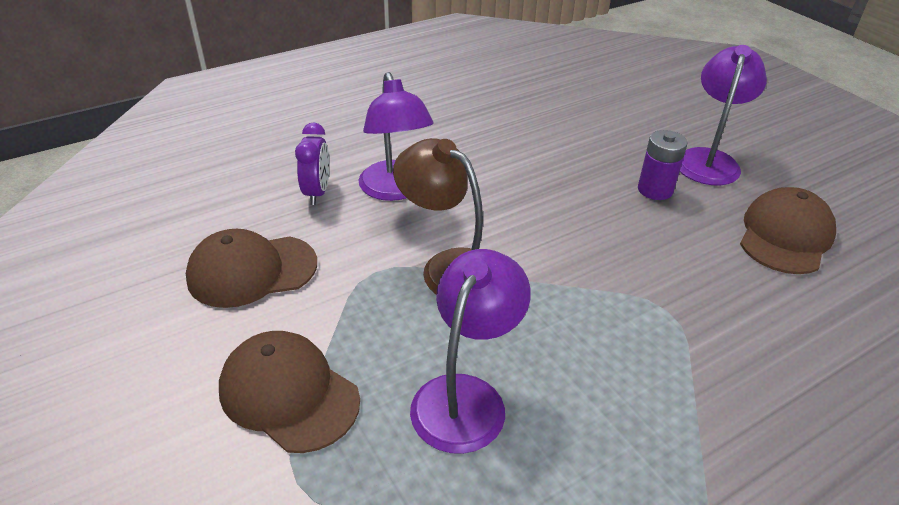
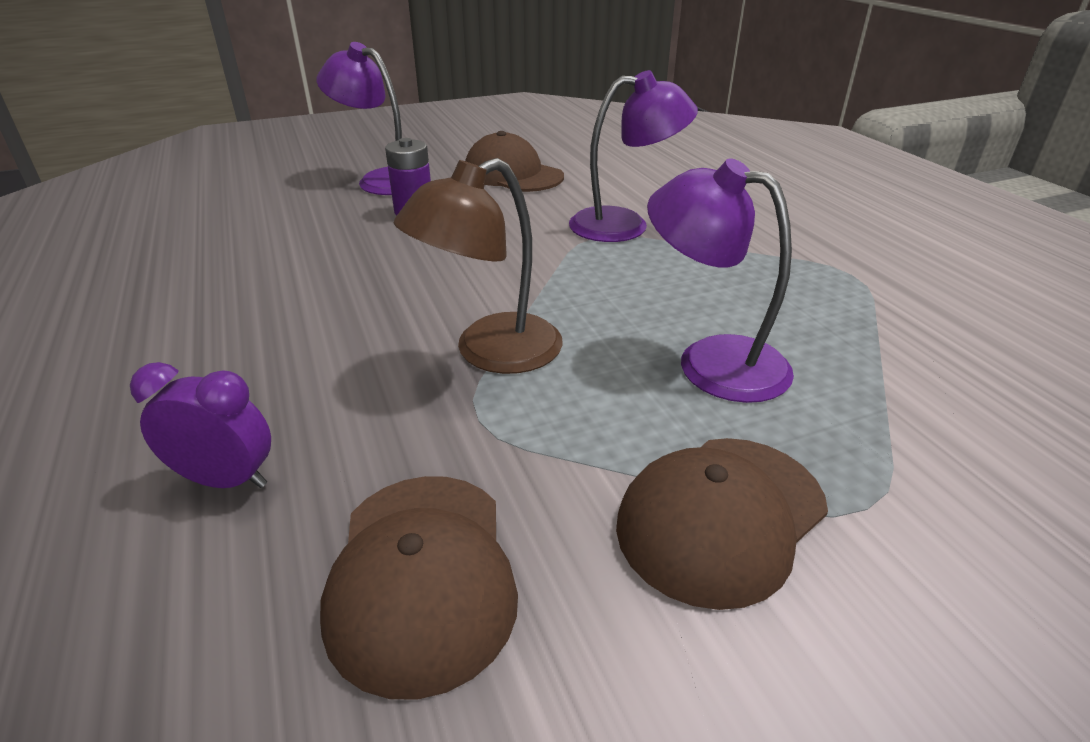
camera: 80 degrees left, 5 degrees down
(395, 190) = (286, 386): purple lamp -> purple lamp (625, 225)

